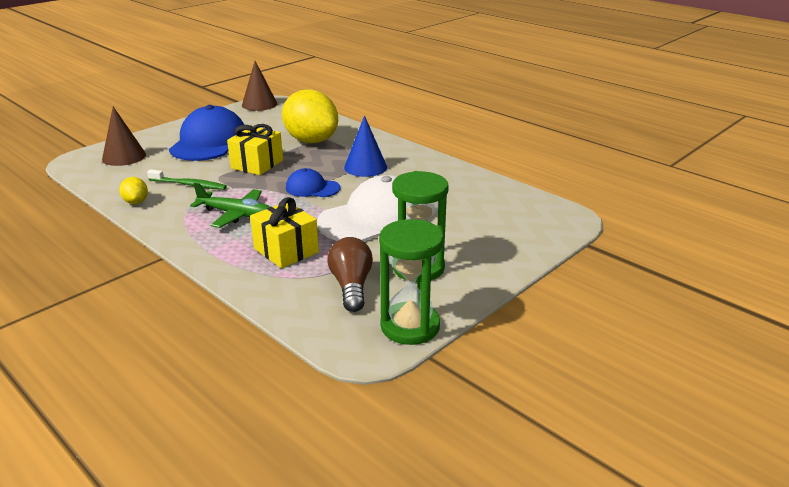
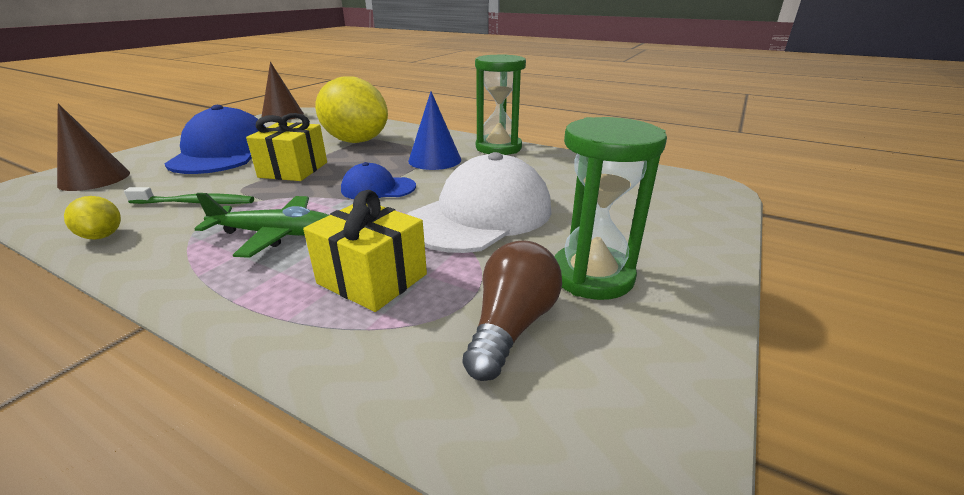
camera: 15 degrees left, 0 degrees up
(351, 286) = (511, 326): brown light bulb -> brown light bulb turned 45 degrees clockwise
(410, 326) = (667, 392): green hourglass -> green hourglass (498, 148)

